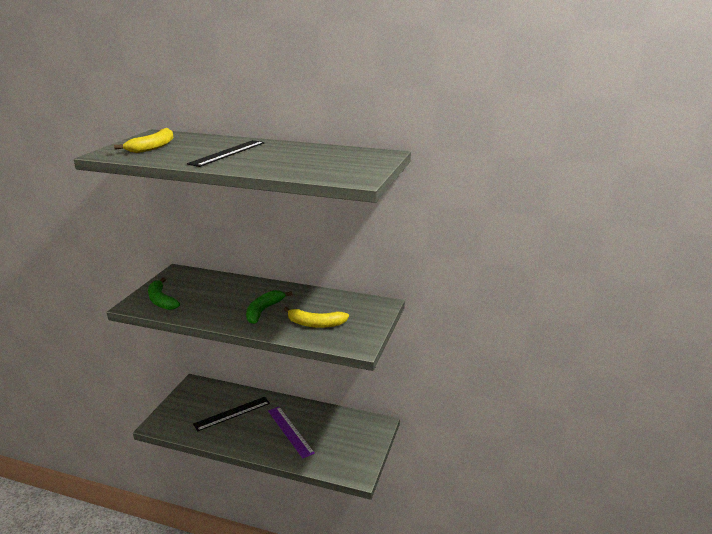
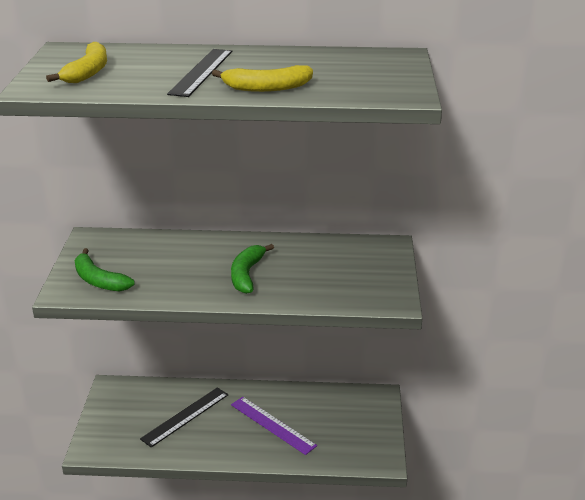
camera: 15 degrees left, 5 degrees up
(315, 324) = (324, 282): yellow banana -> yellow banana (266, 88)

